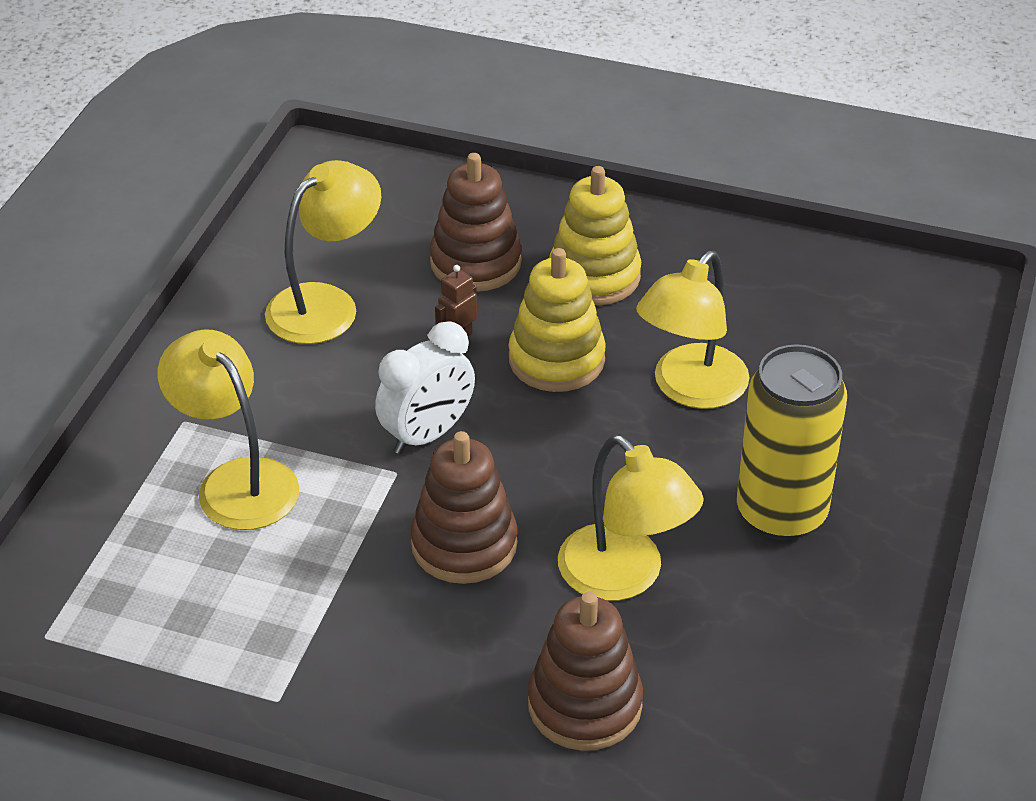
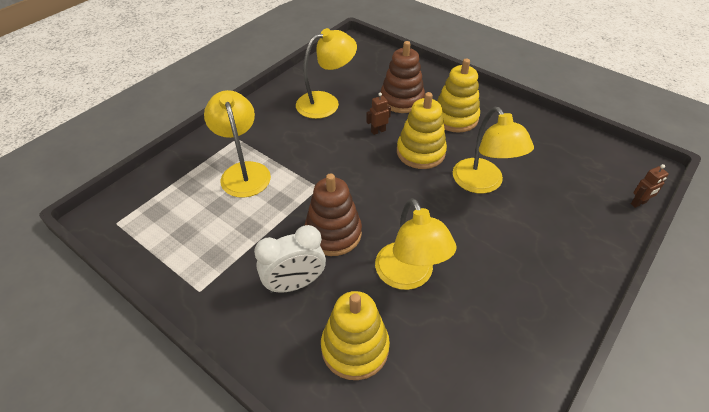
camera: 20 degrees right, 5 degrees up
(427, 435) = (342, 173): white clock -> white clock (295, 284)
(585, 705) = (355, 348): brown stacking toy -> yellow stacking toy
(690, 389) = (483, 183): yellow lamp -> yellow lamp turned 75 degrees counterclockwise
(781, 513) = (509, 264): yellow can -> none
(959, 357) = (638, 203): none -> brown robot

